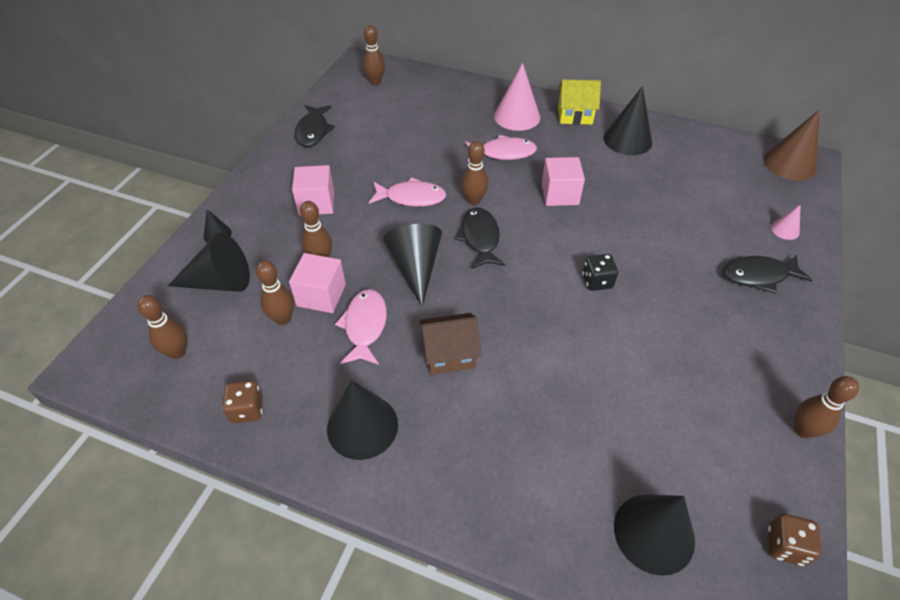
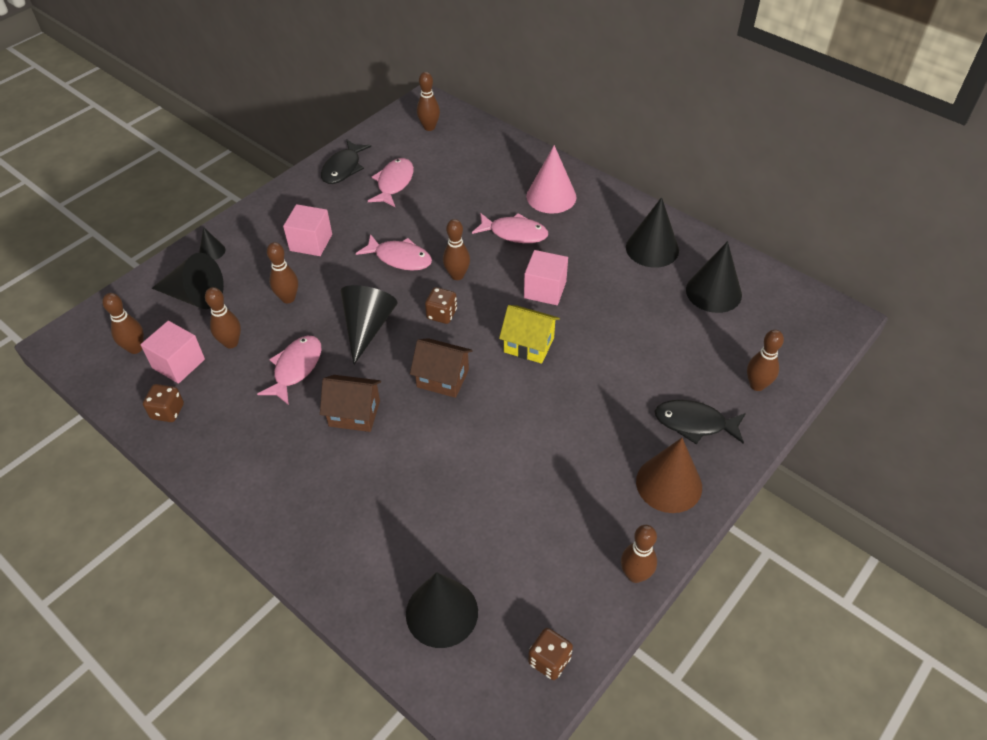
camera: 20 degrees right, 0 degrees up
(321, 295) = (273, 331): pink cube -> pink cube (178, 363)
(362, 426) = (251, 452): black cone -> black cone (713, 292)
(369, 134) = (394, 183): none -> pink fish
(480, 238) = (442, 314): black fish -> brown dice
(515, 296) = (443, 378): none -> brown house
(575, 115) = (613, 208): yellow house -> yellow house (529, 345)
(597, 281) = (528, 385): black dice -> none
(785, 230) = (757, 385): pink cone -> brown bowling pin
(789, 164) = (814, 317): brown cone -> brown cone (669, 484)

